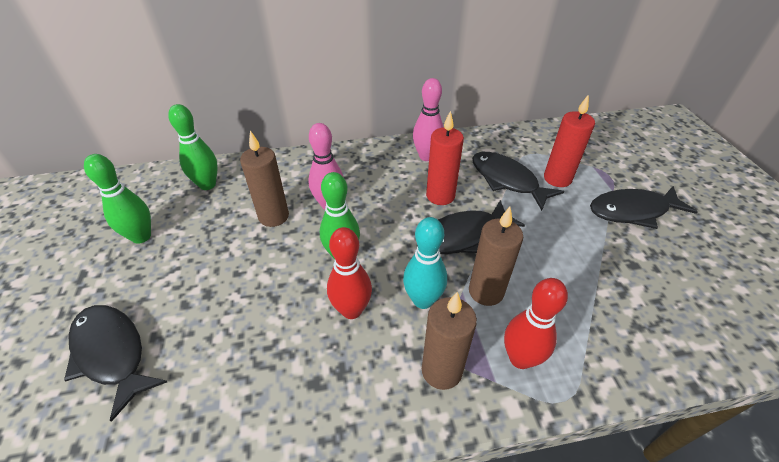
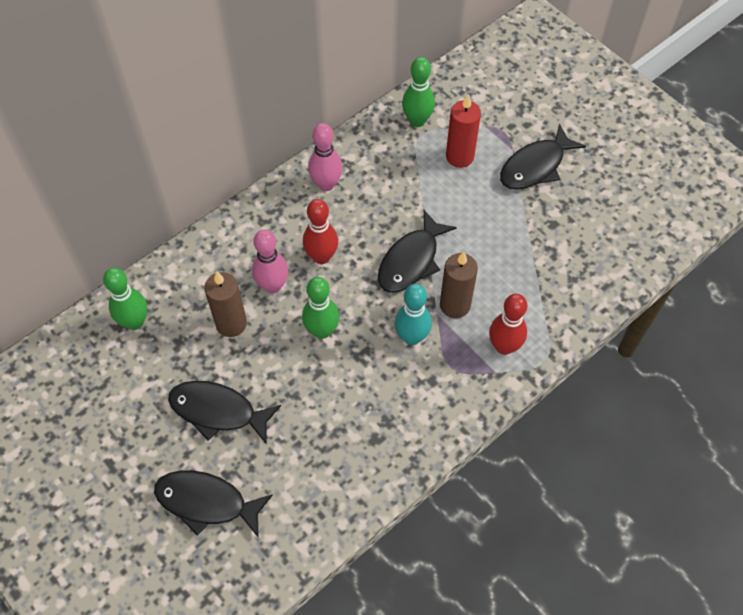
camera: 30 degrees left, 15 degrees up
(141, 236) = (126, 405): green bowling pin -> green bowling pin (417, 121)
(351, 310) = (363, 373): red bowling pin -> red bowling pin (321, 257)
(440, 196) = (367, 227): red candle -> none
(441, 371) = (456, 384): brown candle -> none
(507, 180) = (416, 180): black fish -> black fish (218, 411)

